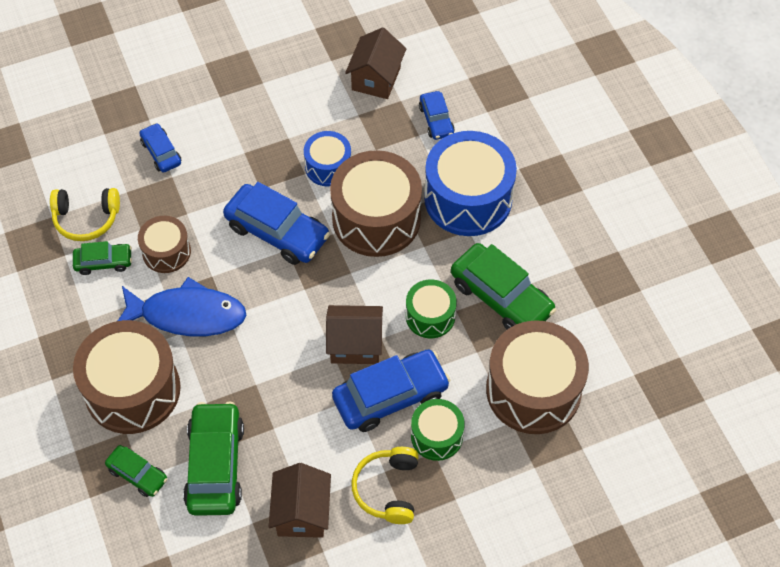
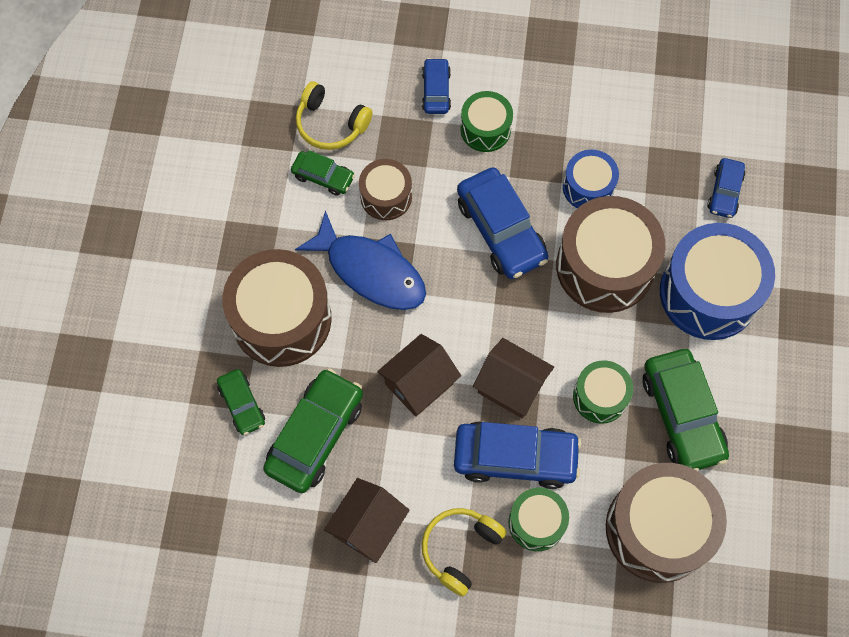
camera: 30 degrees right, 10 degrees up
(219, 162) = (485, 129): none -> green drum
(376, 78) = (689, 116): brown house -> brown house (419, 383)

